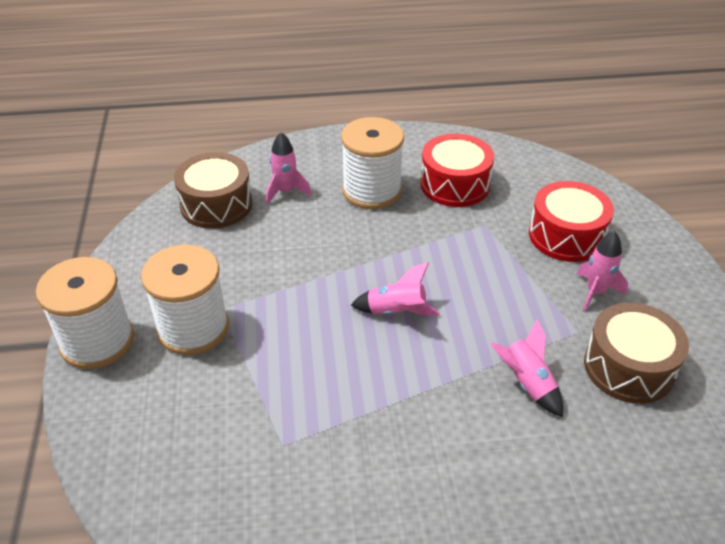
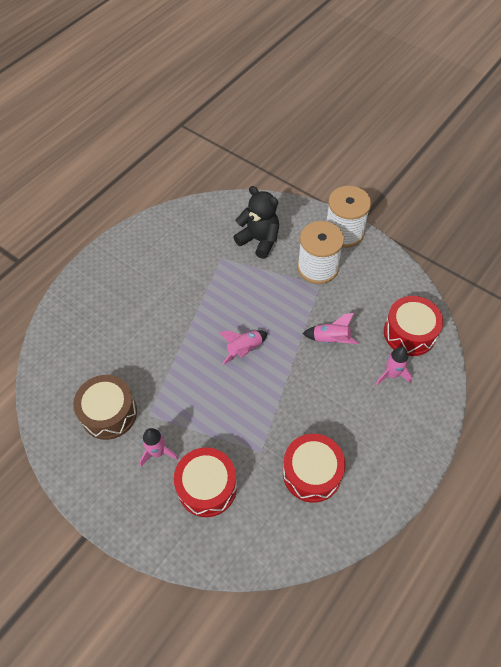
camera: 135 degrees right, 15 degrees up
(202, 424) = (259, 240): none -> black teddy bear
(216, 205) = (409, 333): brown drum -> red drum
(372, 191) = (350, 420): white spool -> none
(526, 383) = (150, 363): pink rocket -> pink rocket (331, 339)

